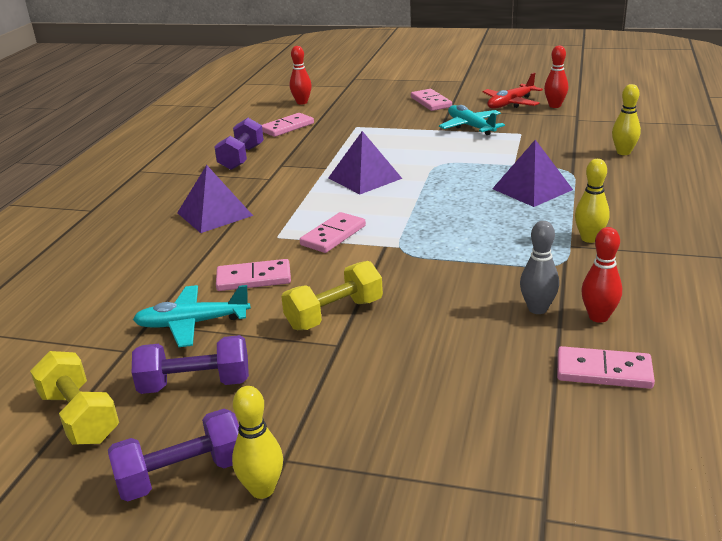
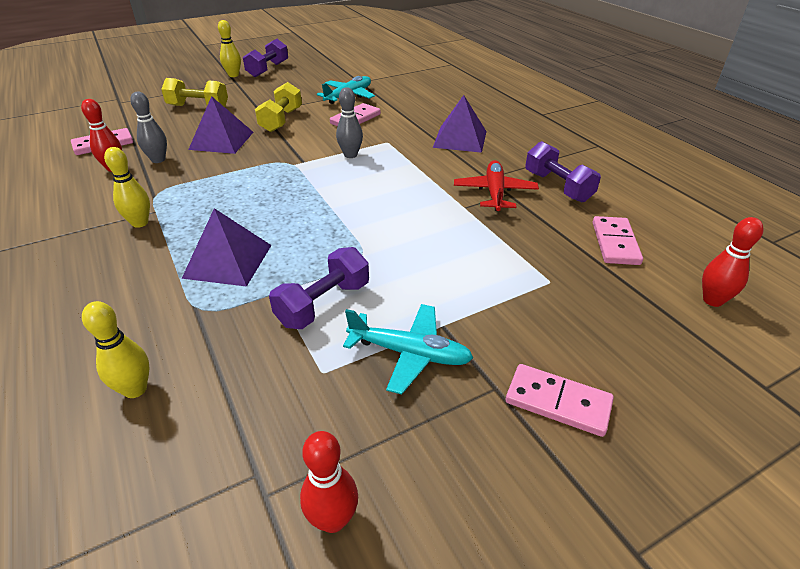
camera: 135 degrees right, 10 degrees up
(80, 417) = (334, 67): yellow dumbbell -> yellow dumbbell (198, 107)
(195, 384) = (306, 84): purple dumbbell -> purple dumbbell (323, 304)
(333, 235) = (350, 155): pink domino -> grey bowling pin
(365, 178) = (409, 209): purple pyramid -> purple pyramid (221, 140)
(510, 103) = (425, 478): red plane -> red plane (495, 193)

